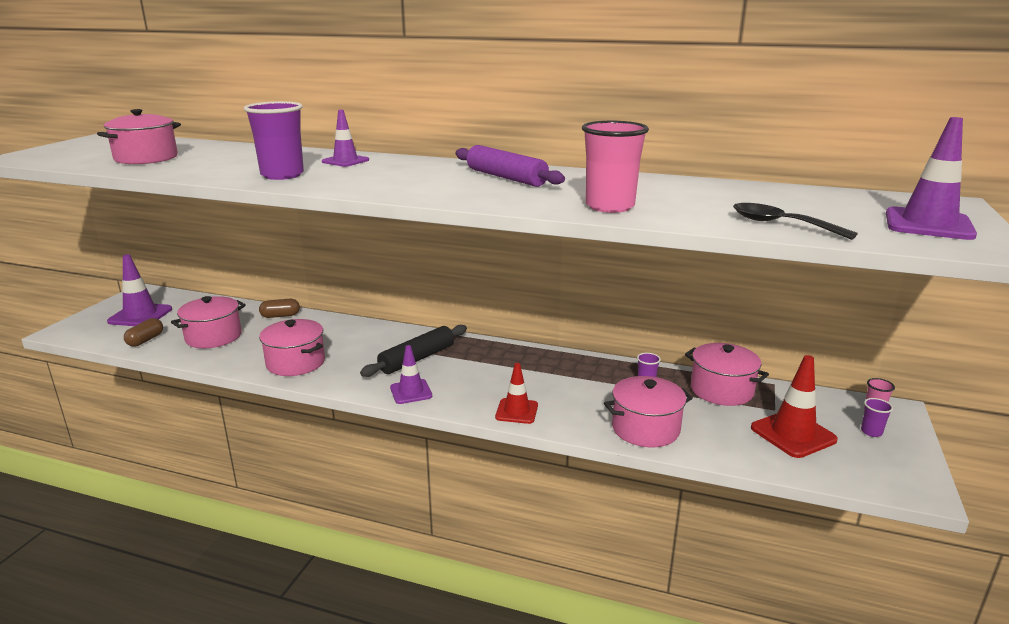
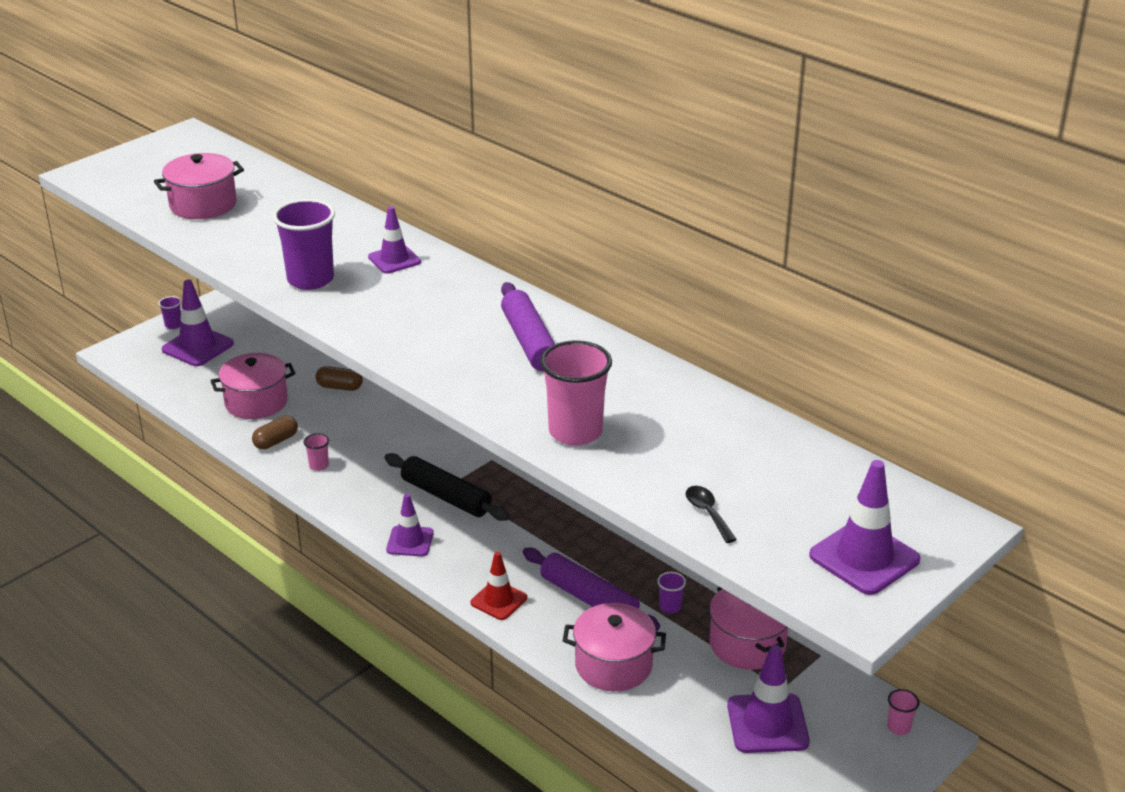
camera: 25 degrees right, 10 degrees up
(145, 340) = (189, 388): brown capsule -> brown capsule (276, 441)
(295, 363) = (319, 465): pink pot -> pink cup
(417, 359) = (446, 496): black rolling pin -> black rolling pin turned 60 degrees clockwise
(584, 393) = (589, 599): none -> purple rolling pin
(780, 224) = (707, 513): black spoon -> black spoon, size x0.66
(793, 434) = (767, 724): red traffic cone -> purple traffic cone
(871, 432) = (861, 751): purple cup -> purple cup (173, 325)

